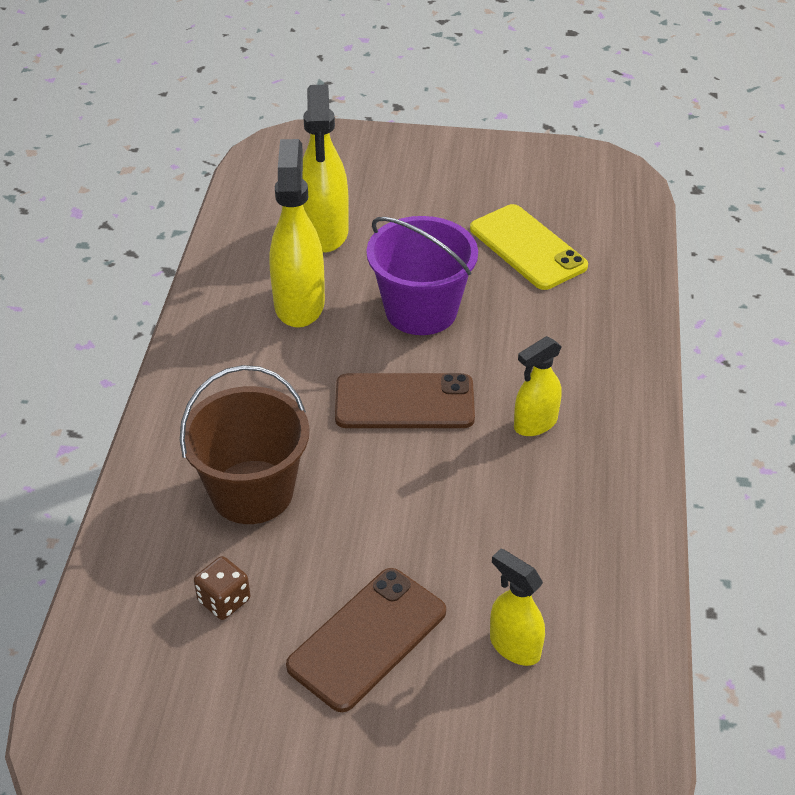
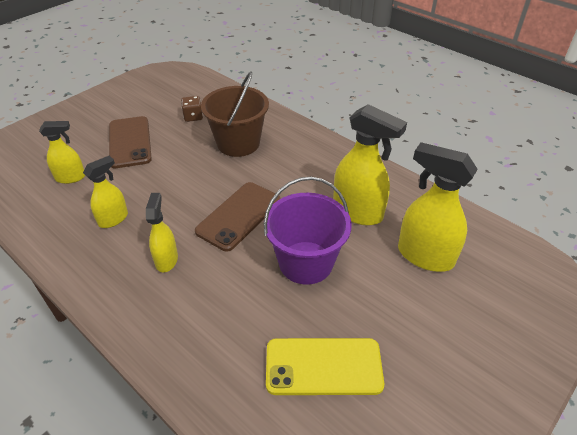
camera: 125 degrees right, 0 degrees up
(532, 523) = (113, 219): none -> yellow spray bottle

